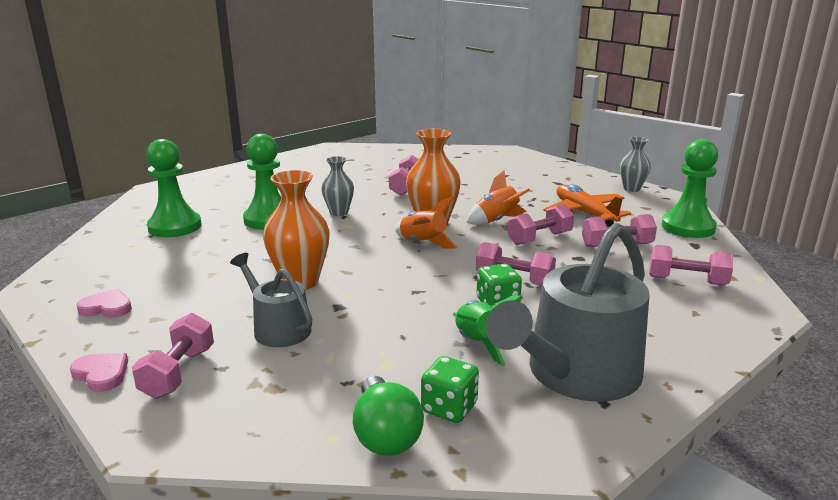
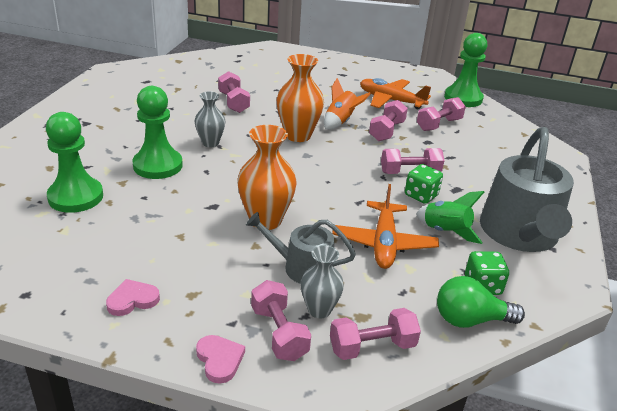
camera: 35 degrees left, 10 degrees up
(101, 374) = (219, 360): pink heart -> pink heart turned 60 degrees clockwise
(385, 434) = (470, 320): green light bulb -> green light bulb turned 135 degrees clockwise
(390, 333) = (384, 243): none -> orange plane
(423, 243) = (313, 157): orange rocket -> none
(631, 189) = (397, 70): grey vase -> grey vase (319, 310)
(686, 281) = (505, 143): pink dumbbell -> pink dumbbell (372, 347)

